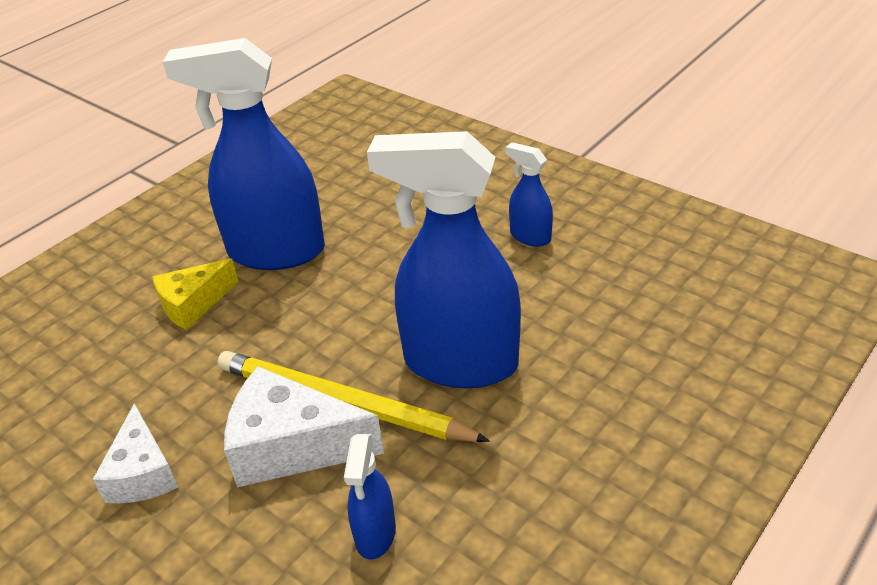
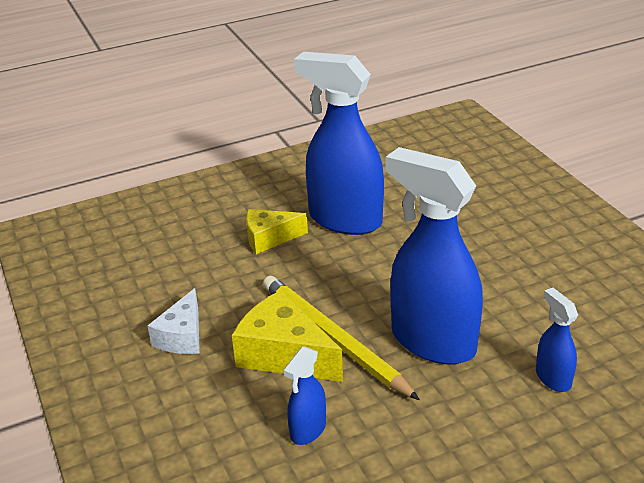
camera: 25 degrees right, 5 degrees down
(292, 446) = (284, 354): white cheese -> yellow cheese
(530, 236) = (544, 268): blue spray bottle -> blue spray bottle (553, 378)

